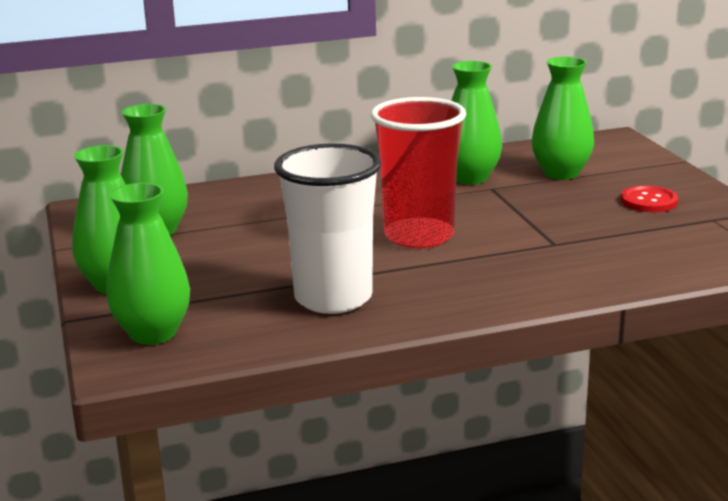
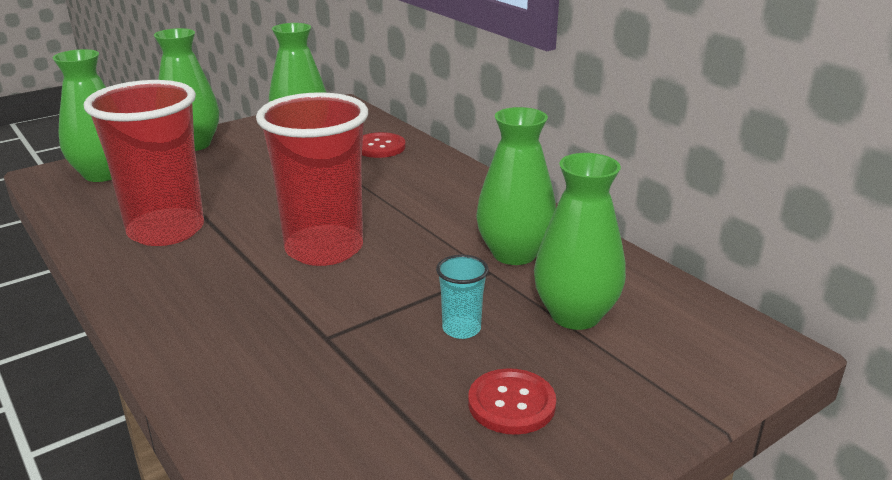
camera: 70 degrees right, 5 degrees up
(224, 200) = (379, 147): none -> red button
(333, 298) = (166, 230): white cup -> red cup
(563, 204) = (461, 329): none -> turquoise cup

